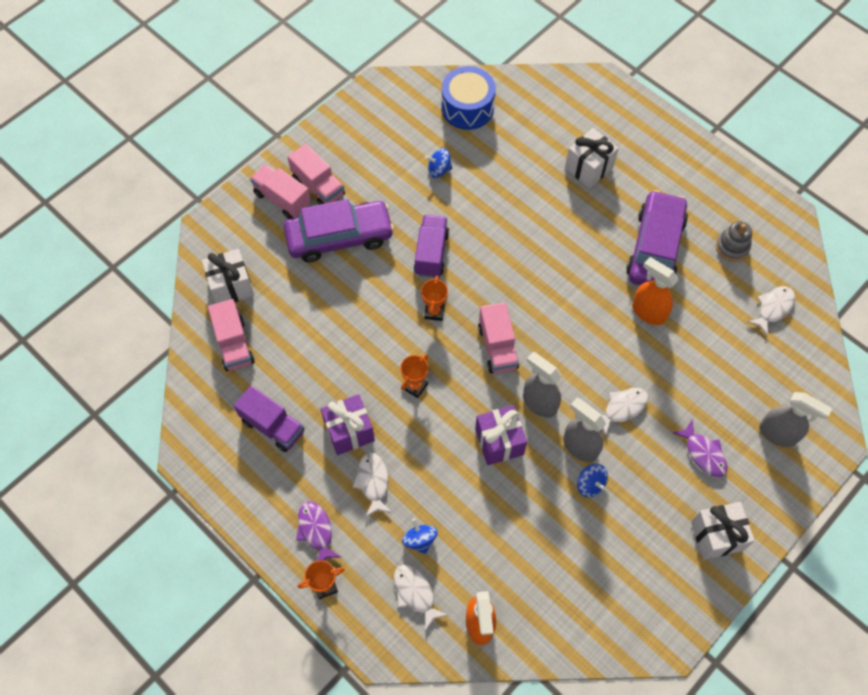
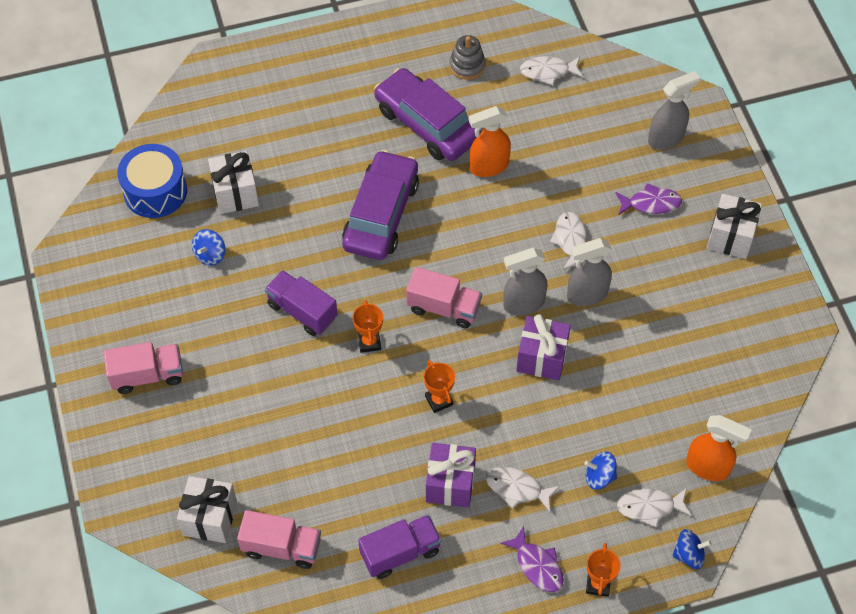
camera: 60 degrees left, 5 degrees down
(282, 199) = (137, 417): pink truck -> none
(316, 531) = (537, 565): purple fish -> purple fish turned 135 degrees counterclockwise
(339, 237) = (223, 385): purple car -> purple car (381, 214)
(434, 312) = (369, 342): orange trophy -> orange trophy turned 45 degrees clockwise
(588, 168) = (303, 128): white gift -> white gift (235, 193)
(590, 484) = (628, 306): blue spinning top -> blue spinning top (689, 555)
(773, 308) = (548, 72): white fish -> white fish turned 75 degrees counterclockwise

